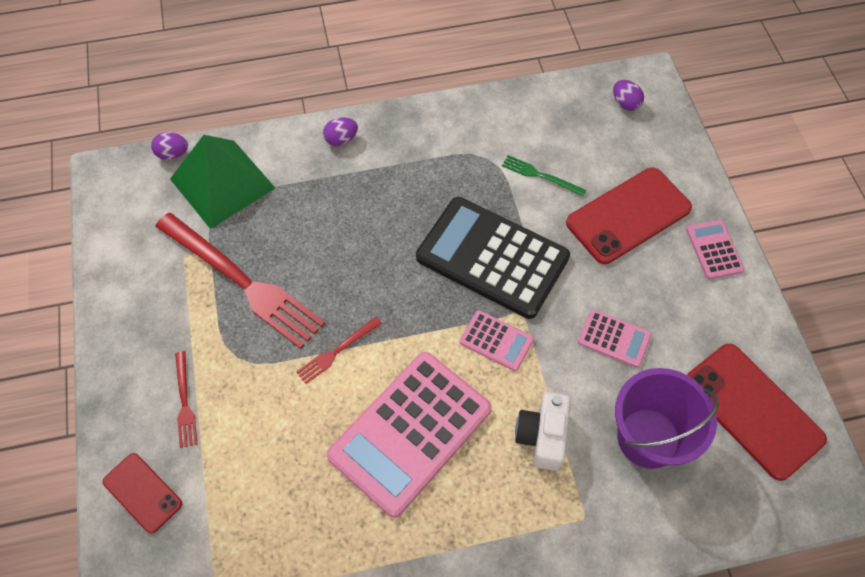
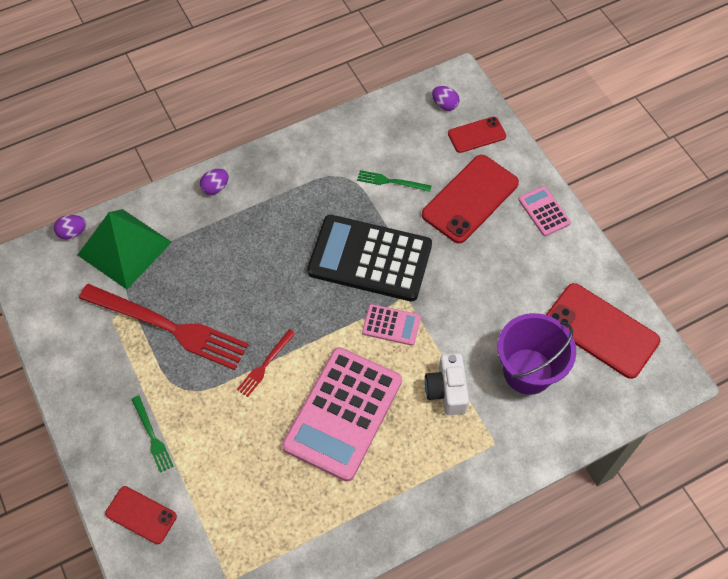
camera: 15 degrees left, 0 degrees up
(185, 402) = (152, 436): red fork -> green fork
(614, 338) = (483, 301): pink calculator -> none
(654, 145) = (476, 135): none -> red phone

